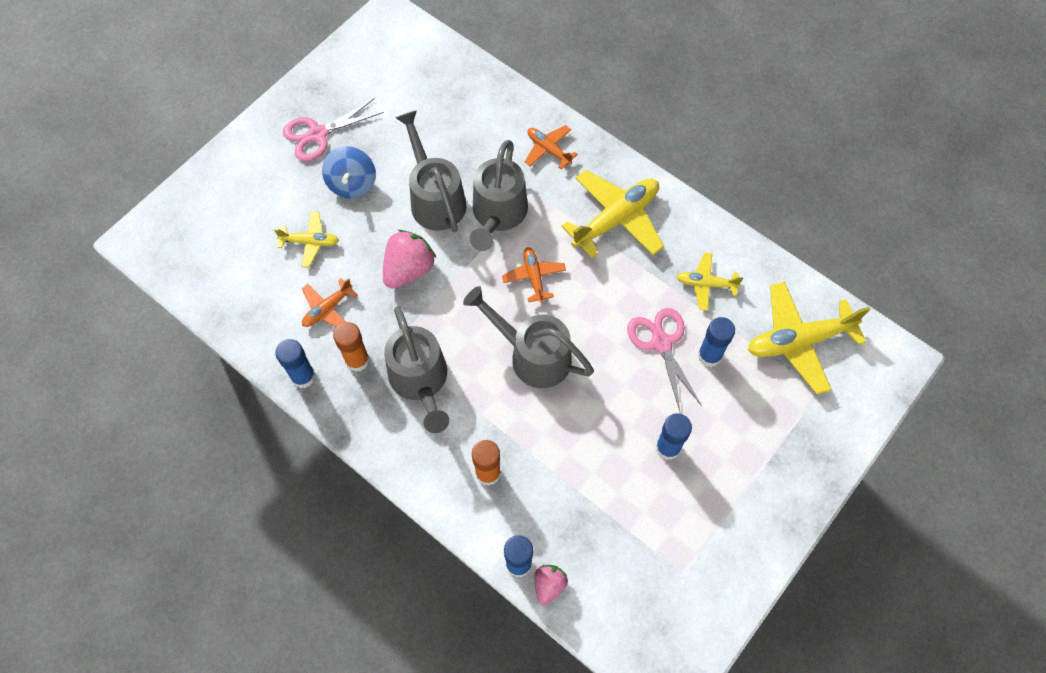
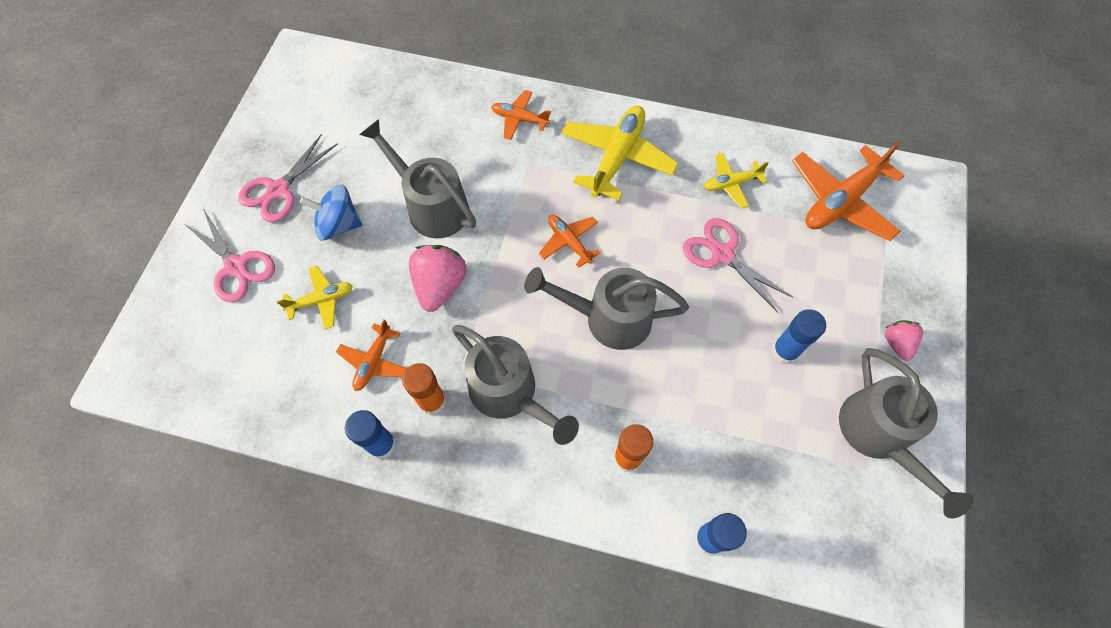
camera: 25 degrees left, 0 degrees up
(257, 186) = (236, 266): none -> pink scissors
(352, 184) = (339, 225): blue spinning top -> blue spinning top turned 120 degrees clockwise
(497, 215) = (502, 198): grey watering can -> grey watering can (878, 436)
(549, 585) = (751, 546): pink strawberry -> pink strawberry (896, 343)
(709, 355) = (772, 247): blue glue stick -> none
(798, 341) = (841, 201): yellow plane -> orange plane

